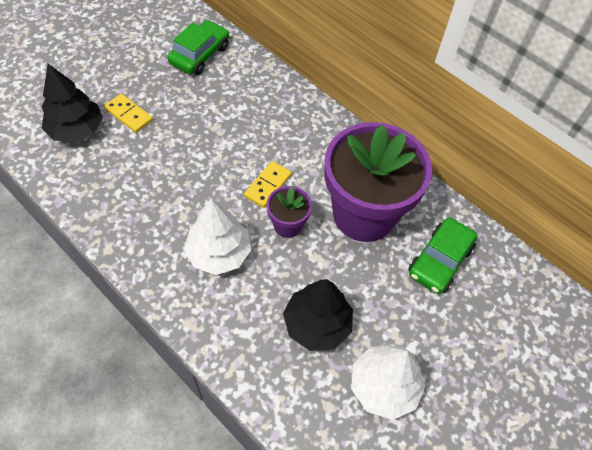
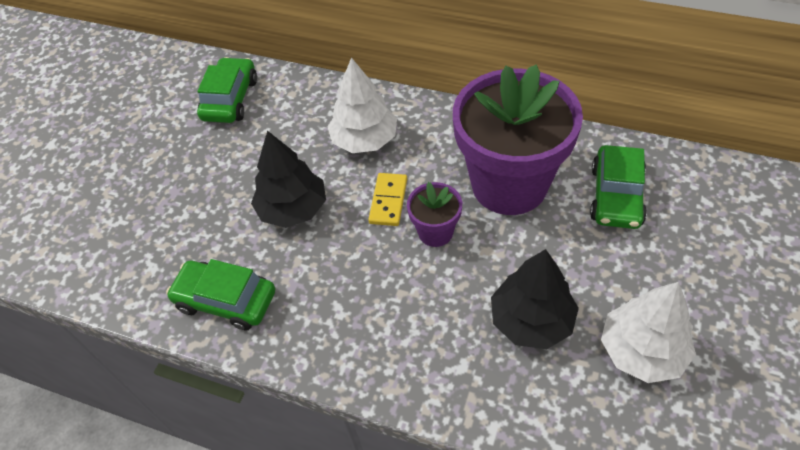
camera: 15 degrees left, 5 degrees down
(76, 129) = (131, 237): black tree -> black tree (293, 209)
(114, 206) = (226, 300): none -> green car
(129, 115) = (185, 195): yellow domino -> none
(219, 253) = (377, 296): white tree -> white tree (364, 140)

